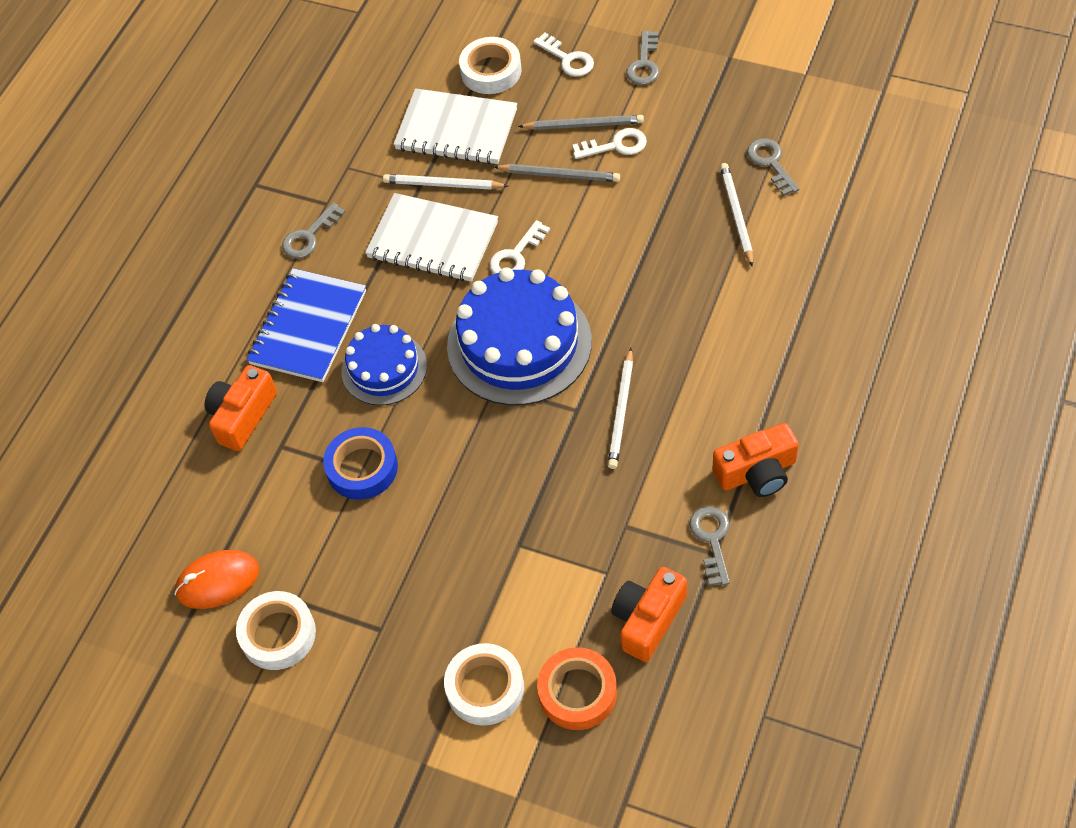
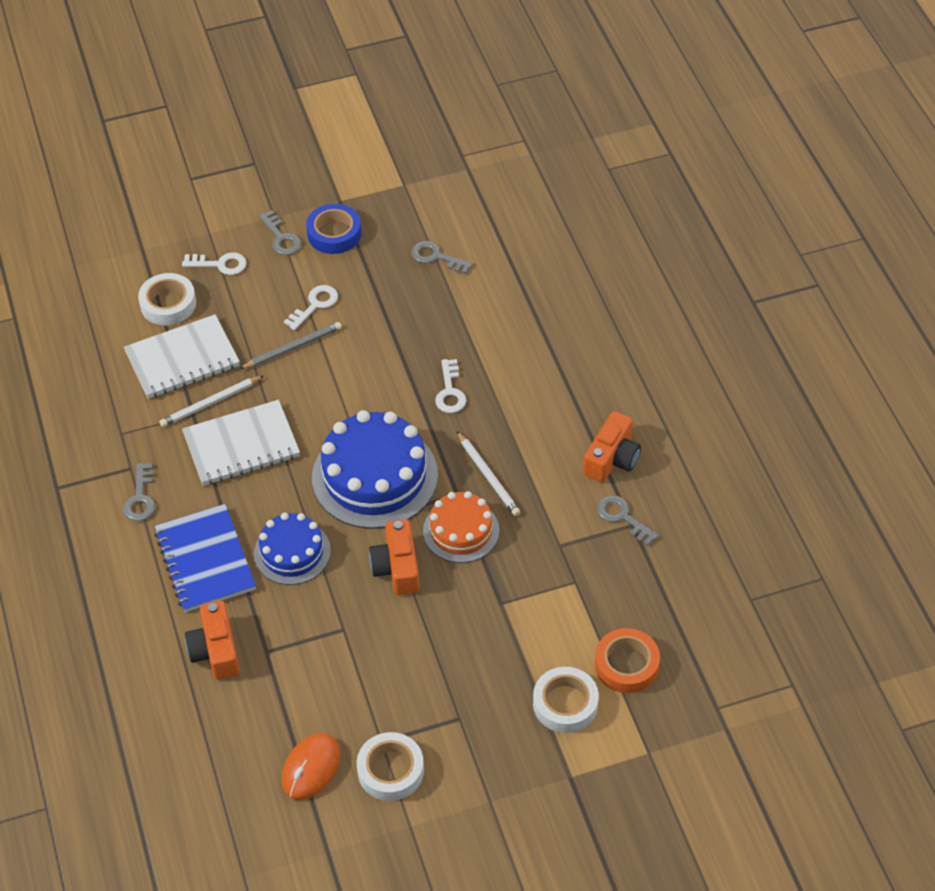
camera: 45 degrees left, 5 degrees down
(362, 468) = (342, 626): blue tape -> blue tape (334, 233)
(516, 255) = (314, 420): white key -> white key (450, 391)
(547, 448) = (461, 530): none -> orange cake
(584, 125) = (277, 304): grey pencil -> none
(648, 620) = (629, 592): orange camera -> orange camera (397, 567)
(736, 215) = (445, 304): white pencil -> none

